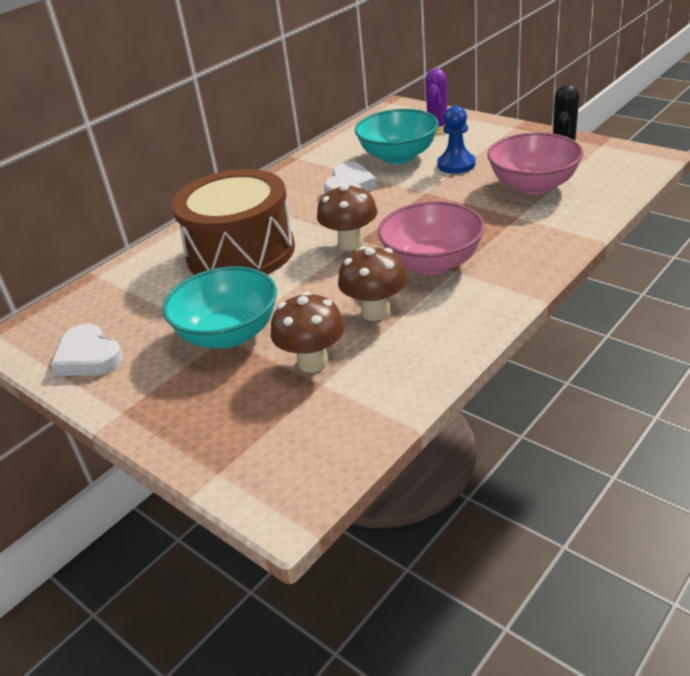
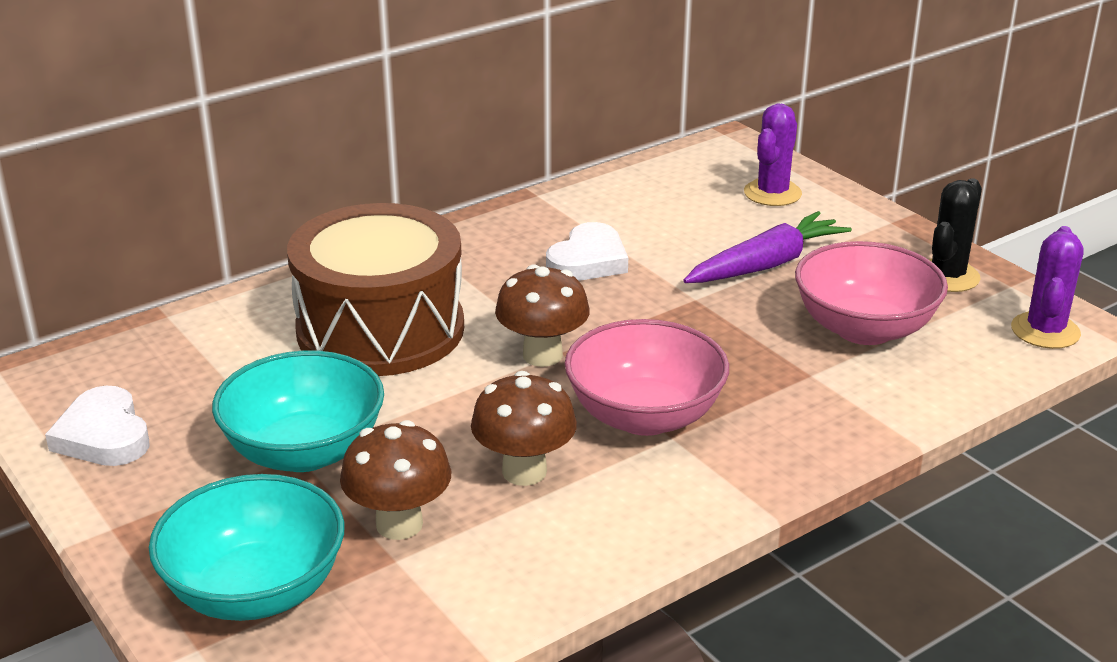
camera: 10 degrees right, 5 degrees down
(398, 156) = (686, 229): turquoise bowl -> turquoise bowl (255, 591)
(456, 165) = (766, 264): blue pawn -> purple carrot
(635, 164) = (1045, 331): none -> purple cactus

